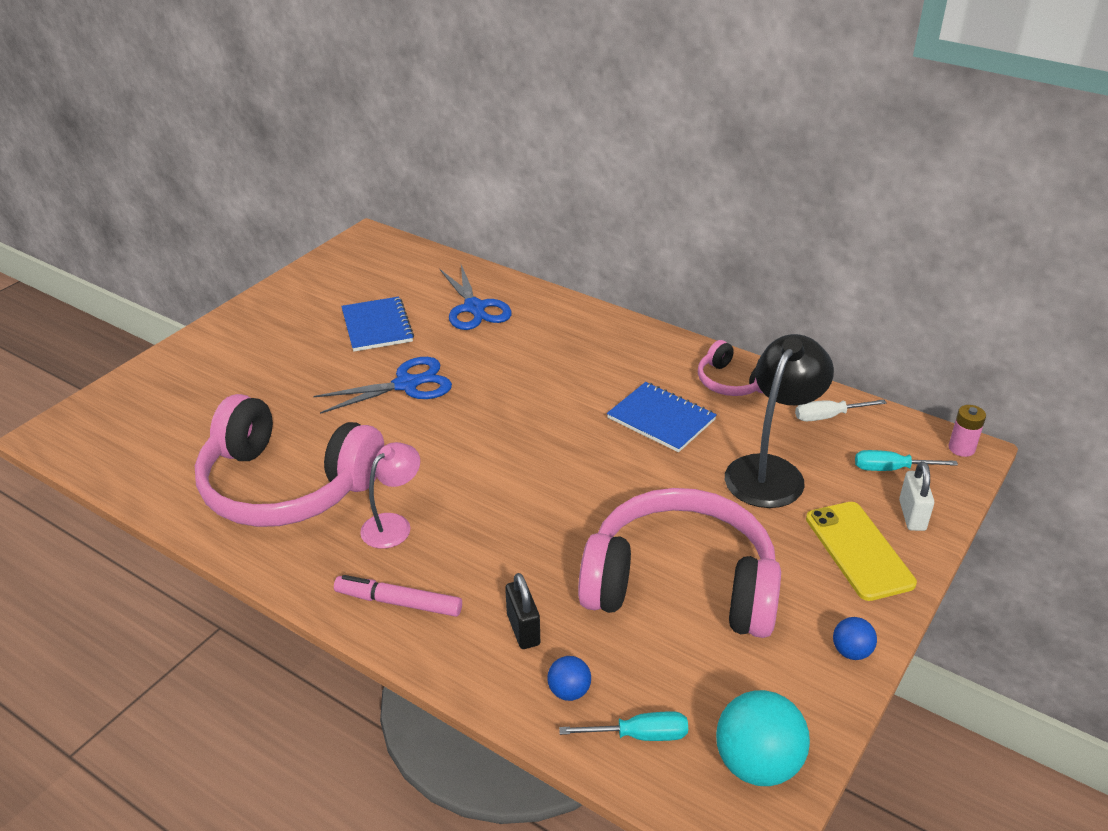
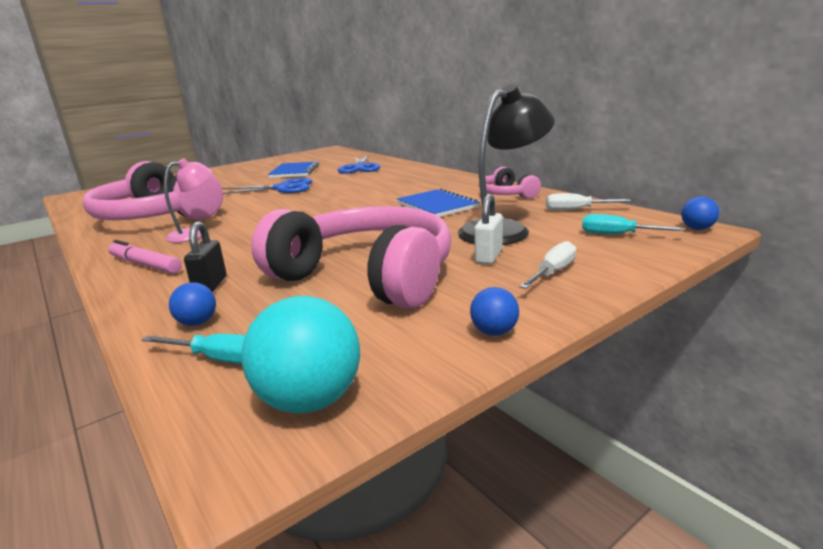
camera: 20 degrees right, 15 degrees down
(858, 550) = (553, 272): yellow phone -> white screwdriver
(912, 515) = (623, 258): white padlock -> white padlock (488, 256)
(961, 448) = (697, 229): pink battery -> blue ball

